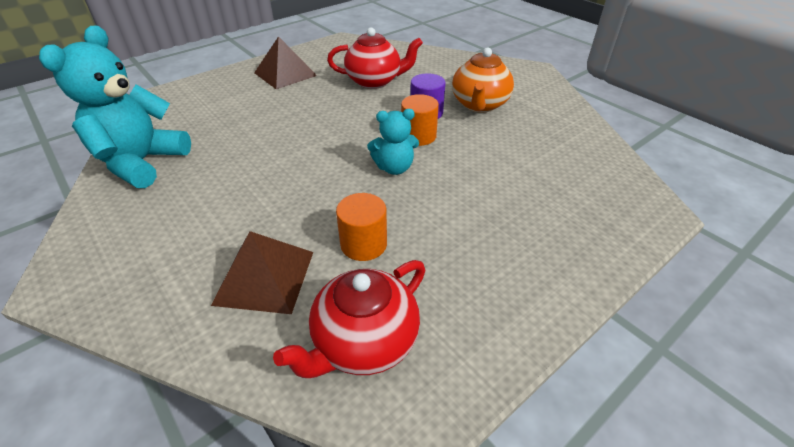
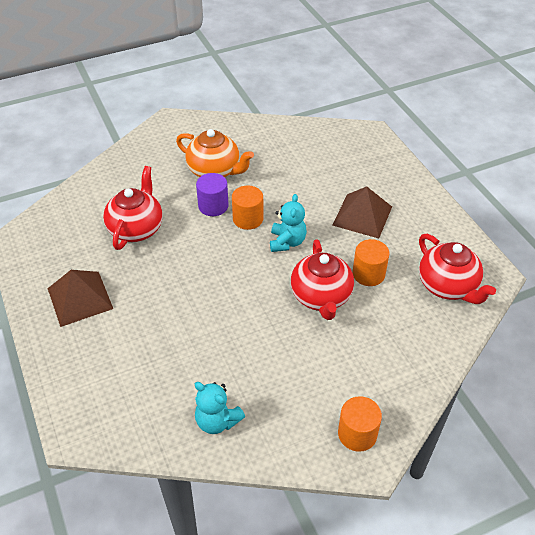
camera: 75 degrees left, 5 degrees up
(98, 266) = (357, 434): none -> orange cylinder
(142, 163) = (217, 421): turquoise teddy bear -> turquoise teddy bear, size x0.54
(265, 277) = (388, 330): brown pyramid -> brown pyramid (362, 215)
(313, 207) = (321, 297): none -> red teapot

